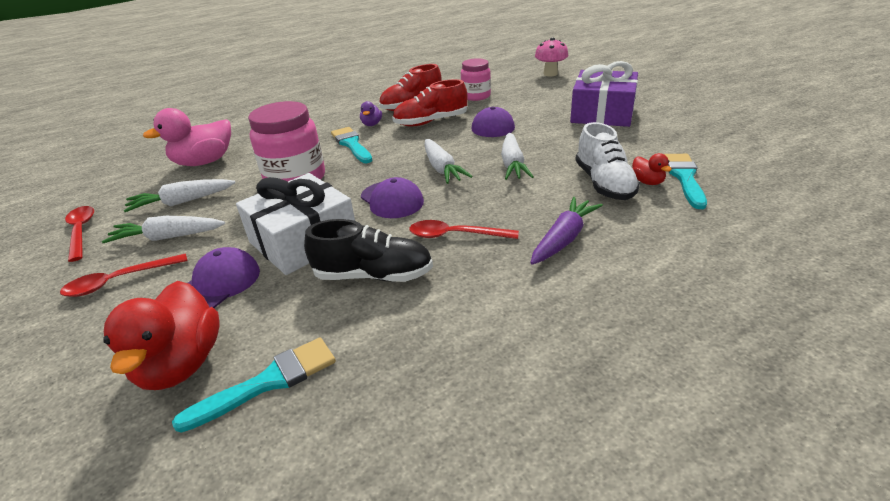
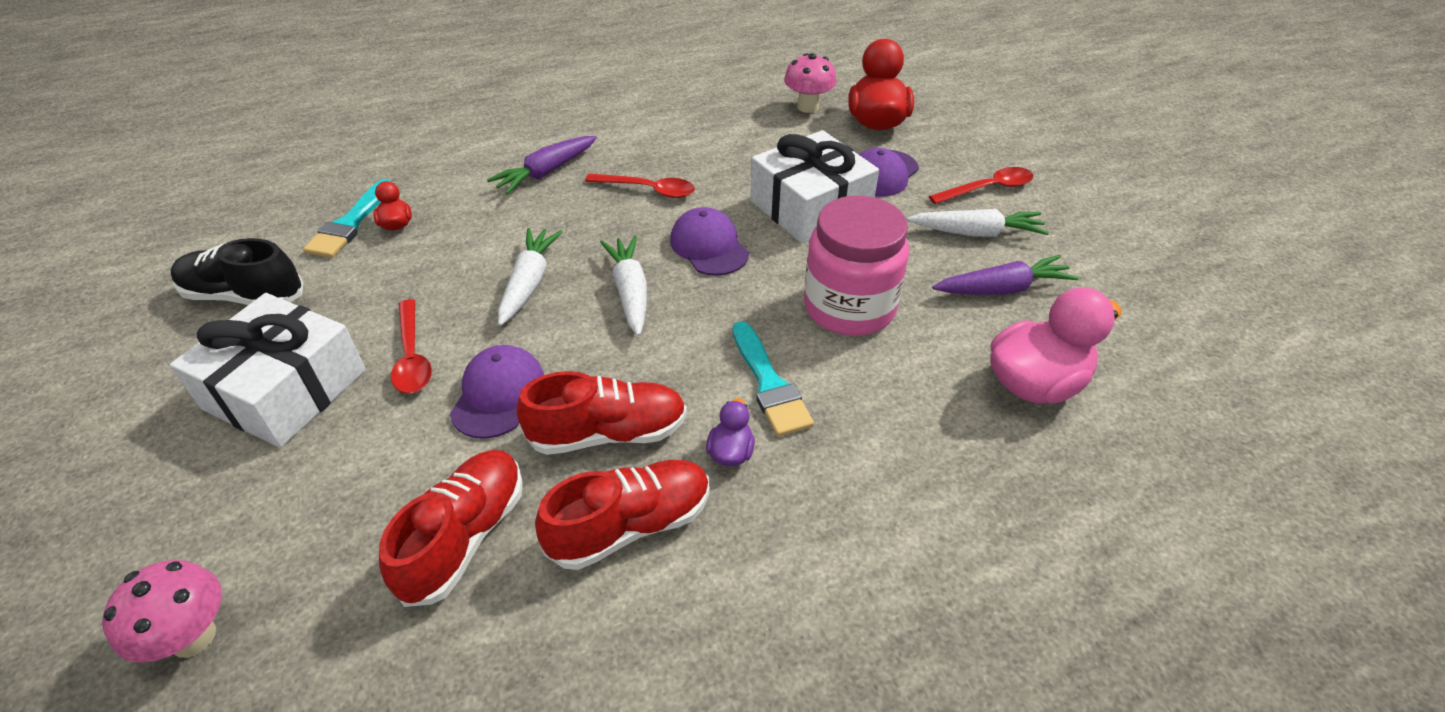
camera: 175 degrees left, 10 degrees up
(81, 232) = (1104, 258): red spoon -> red spoon (412, 356)
(181, 202) = (1003, 289): white carrot -> purple carrot
(268, 382) = (808, 107): turquoise brush -> pink mushroom
(373, 275) = (734, 163): black shoe -> black shoe (245, 296)
(476, 96) = (465, 537): pink jar -> red shoe
(602, 113) = (285, 389): purple gift -> white gift
(604, 184) = (446, 230): white shoe -> none

